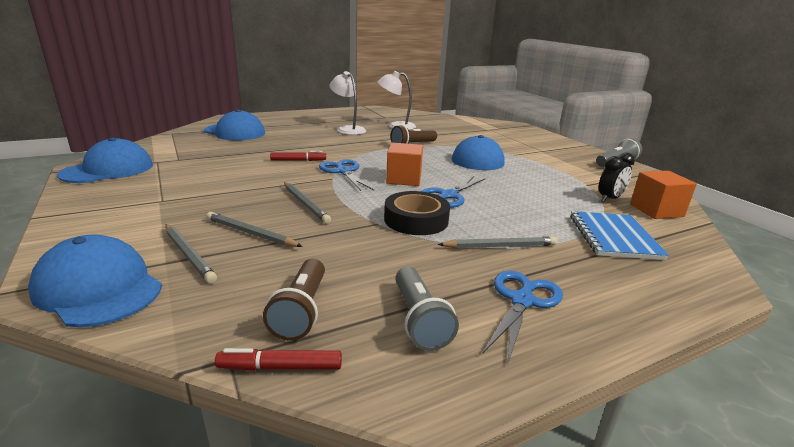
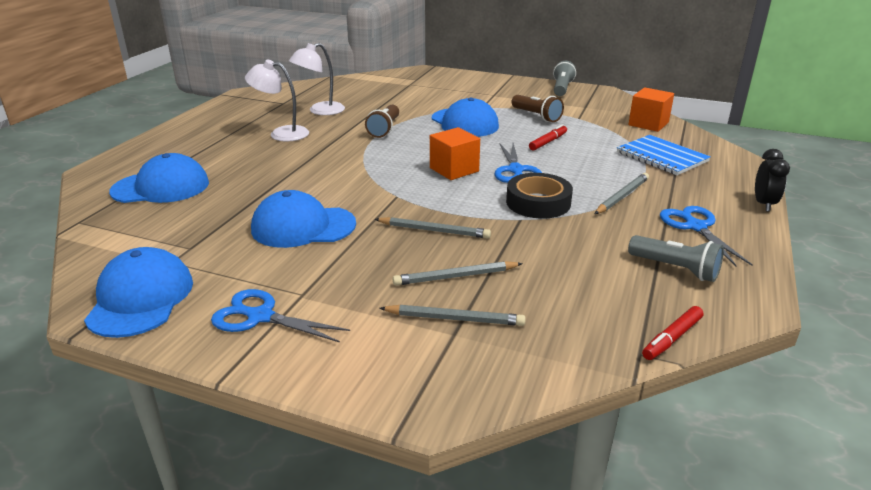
camera: 40 degrees left, 5 degrees up
(98, 288) = (458, 380): blue cap -> blue cap (303, 227)
(298, 160) = (322, 191): red marker -> red marker (548, 142)
(301, 311) = (612, 304): brown flashlight -> brown flashlight (536, 116)
(343, 171) = (391, 184): blue scissors -> blue scissors (261, 317)
(609, 199) = (611, 125): black clock -> black clock (764, 204)

